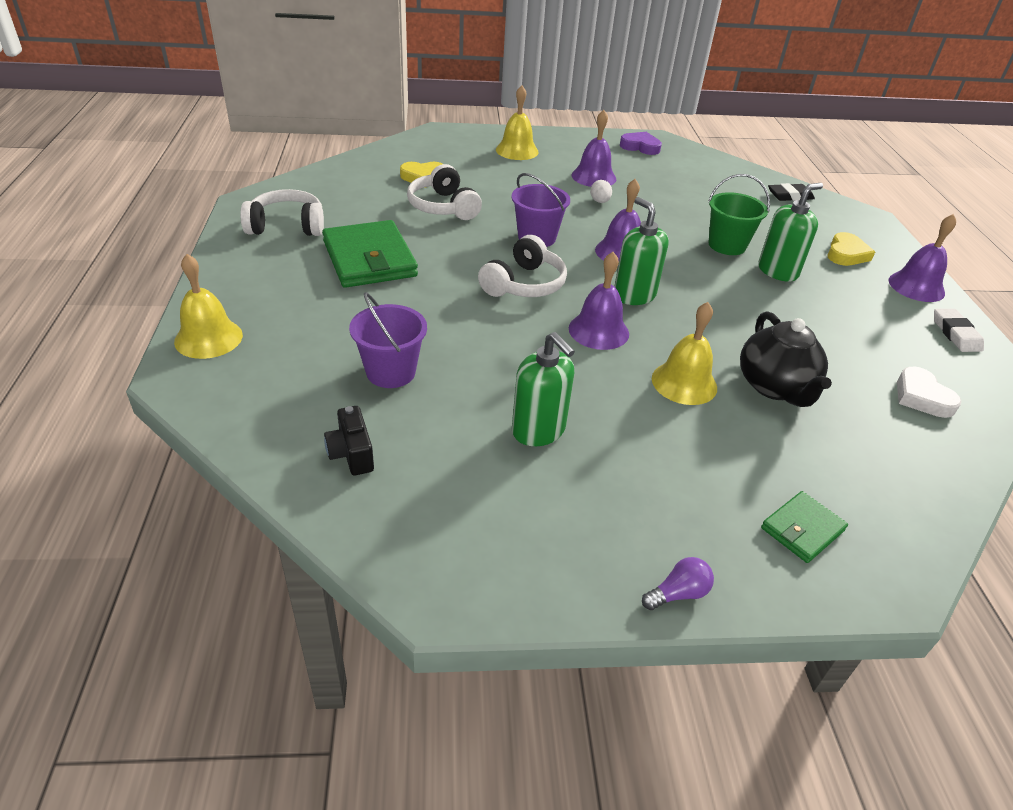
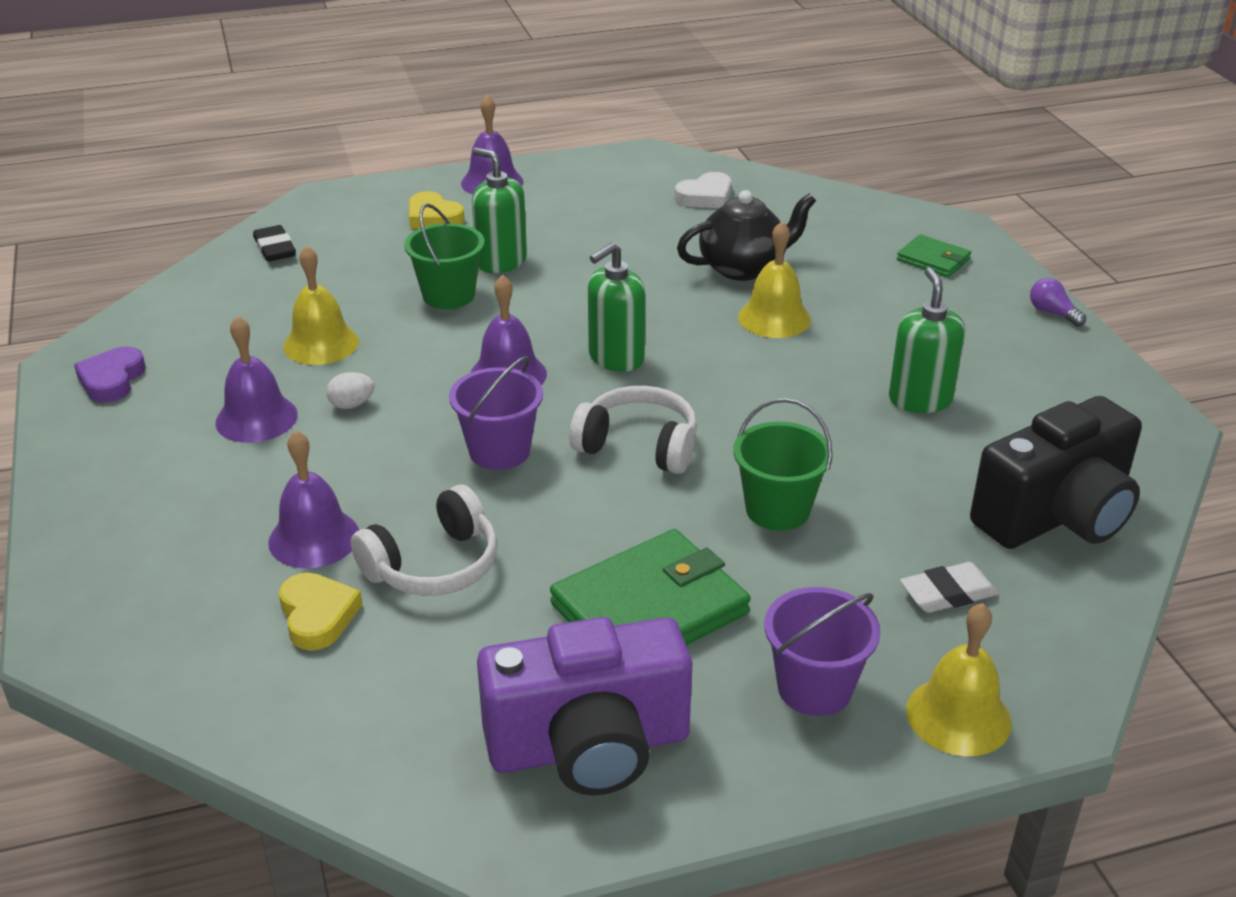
camera: 100 degrees left, 5 degrees down
(287, 226) = (589, 747): white headphones -> purple camera
(351, 454) = (1056, 516): black camera -> black camera, size x2.27
(391, 372) = (903, 520): purple bucket -> purple bucket (814, 688)
(431, 321) = (777, 509): none -> green bucket
(517, 150) = (157, 517): yellow bell -> yellow bell (321, 344)
(538, 430) = (920, 399): green soap dispenser -> green soap dispenser turned 45 degrees counterclockwise
(598, 331) = (712, 377): purple bell -> purple bell (314, 538)
(846, 254) = (433, 217): yellow heart -> yellow heart turned 150 degrees counterclockwise
(955, 334) = (581, 171): white eraser -> white eraser (948, 593)

